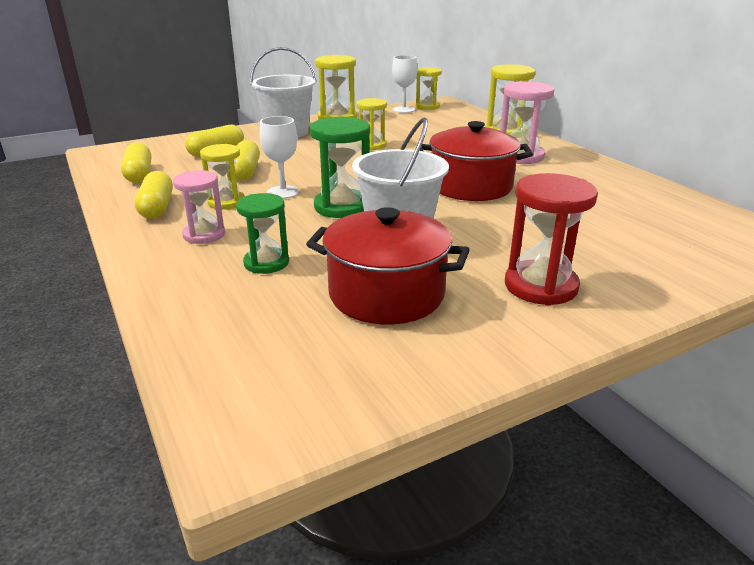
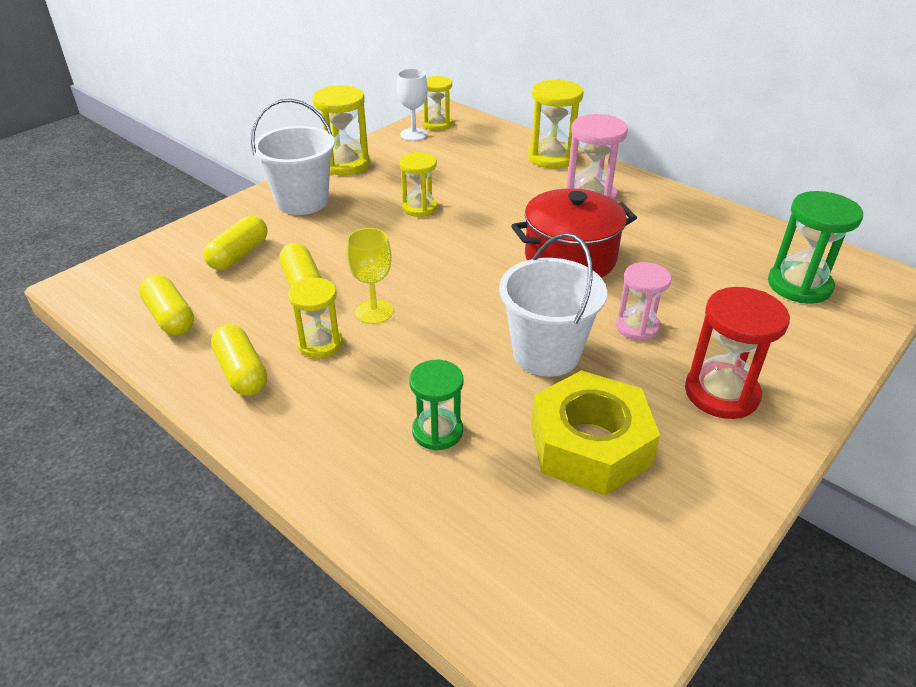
camera: 20 degrees left, 10 degrees up
(204, 235) = (335, 404): pink hourglass -> pink hourglass (637, 327)
(283, 192) = (374, 312): white goblet -> yellow goblet
(342, 207) = (457, 321): green hourglass -> green hourglass (799, 285)
(386, 294) = (590, 444): red pot -> yellow nut

